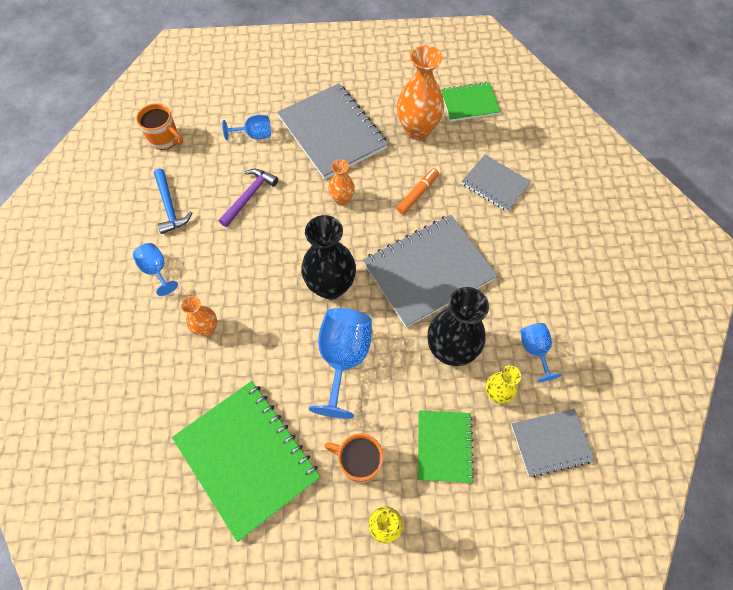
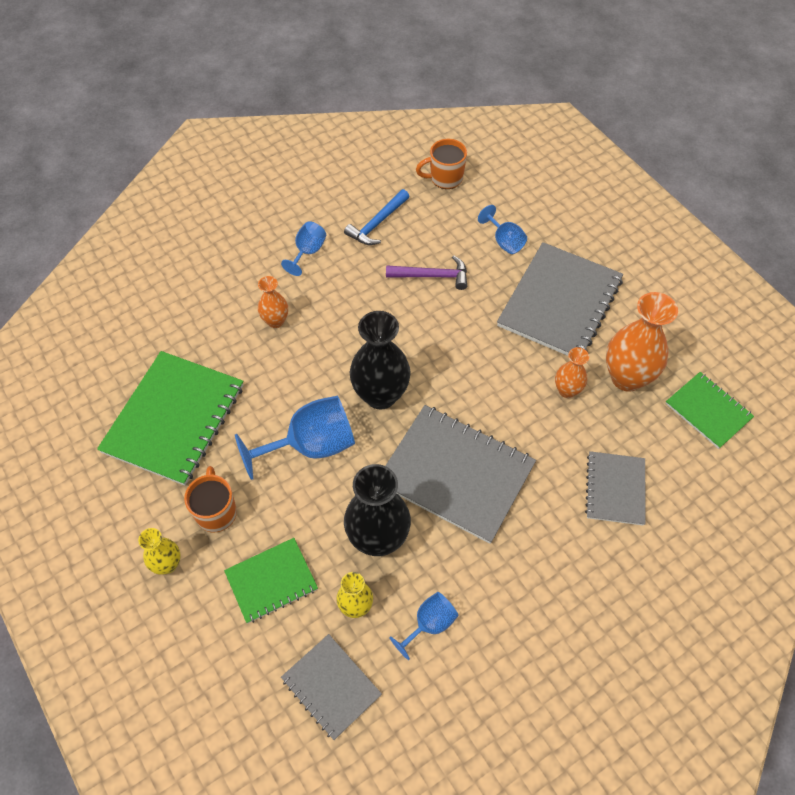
camera: 60 degrees right, 5 degrees down
(165, 139) = (445, 178): orange mug -> orange mug turned 75 degrees clockwise
(342, 199) = (485, 353): orange vase -> orange vase (567, 390)
(417, 194) = (543, 418): orange marker -> none

